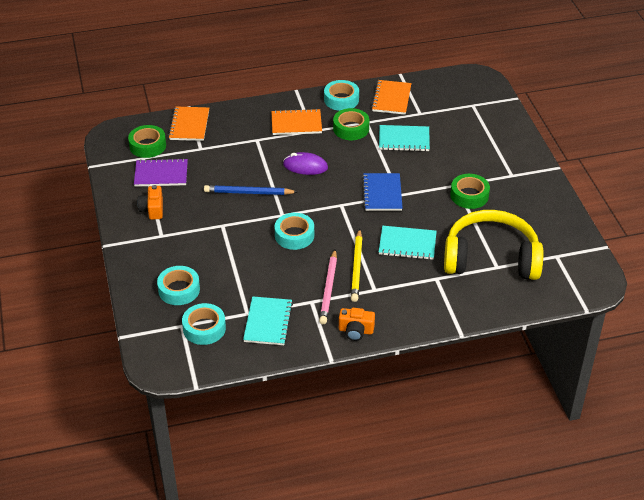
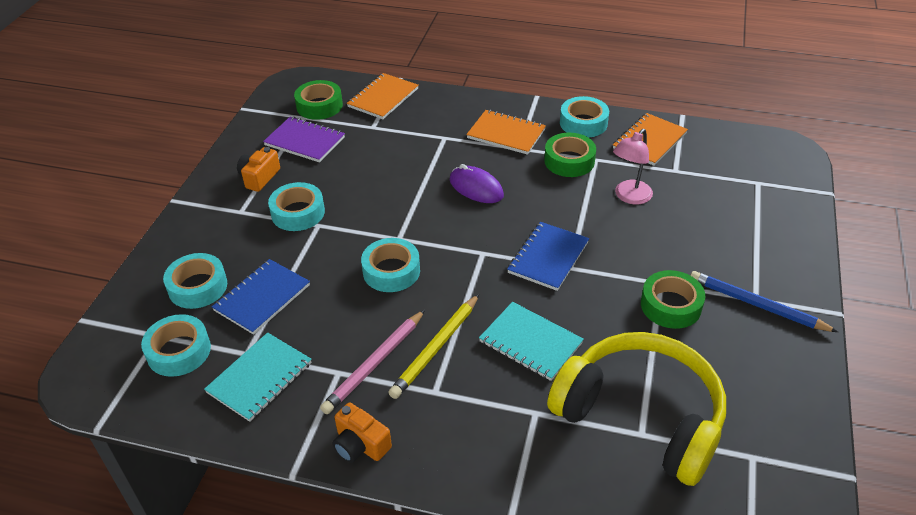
camera: 30 degrees right, 0 degrees up
(201, 222) = (298, 213): none -> turquoise tape
(227, 280) = (262, 298): none -> blue notebook
(248, 193) = (382, 196): blue pencil -> blue pencil (756, 305)
(404, 140) = (629, 197): turquoise notebook -> pink lamp

